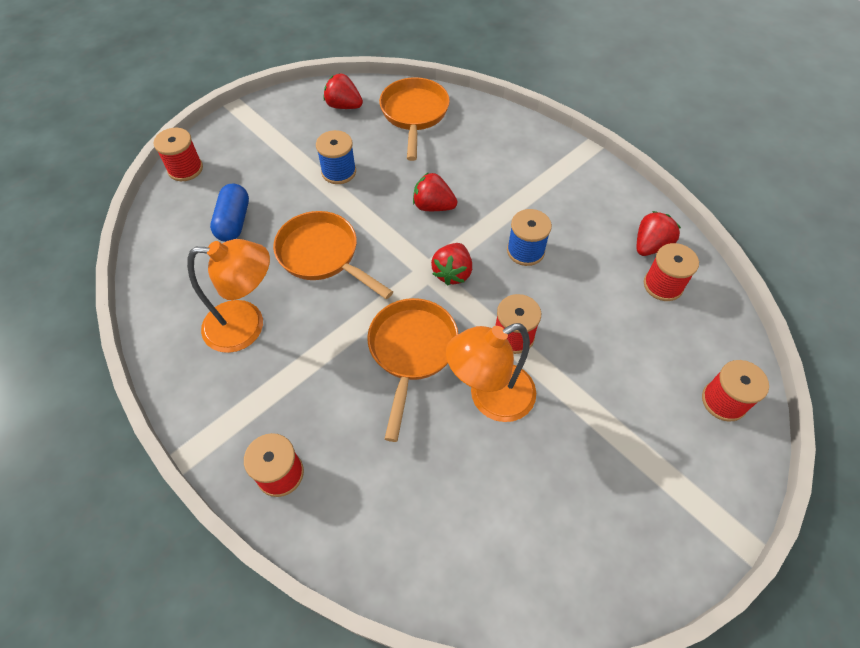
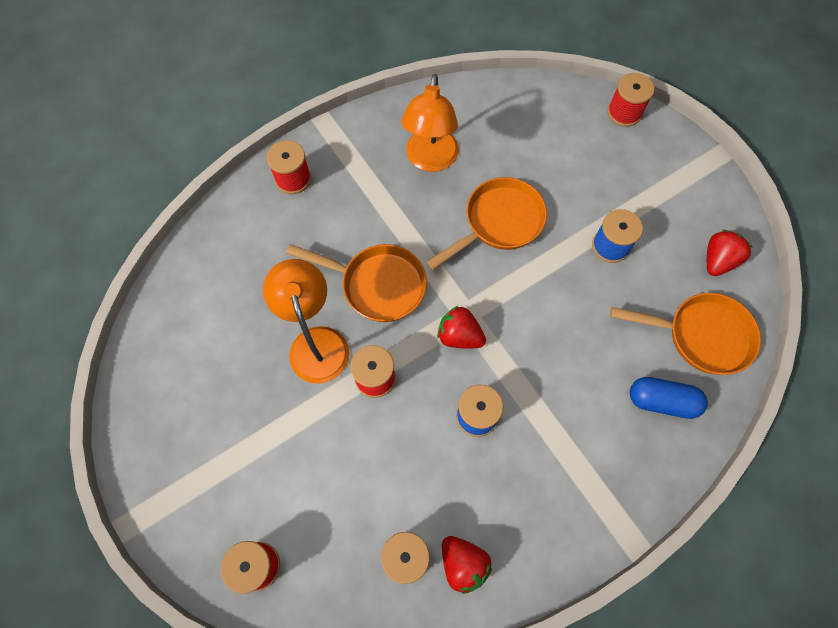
camera: 100 degrees right, 10 degrees up
(234, 222) = (550, 152): blue capsule -> blue capsule (662, 401)
(433, 206) = (551, 333): red strawberry -> none

